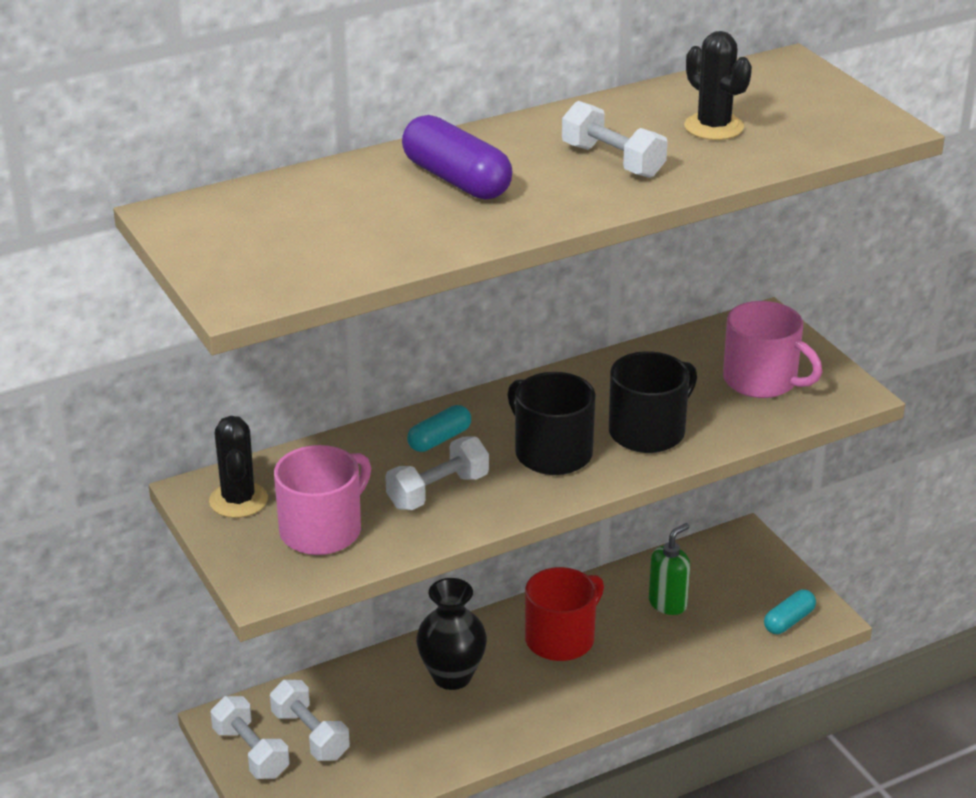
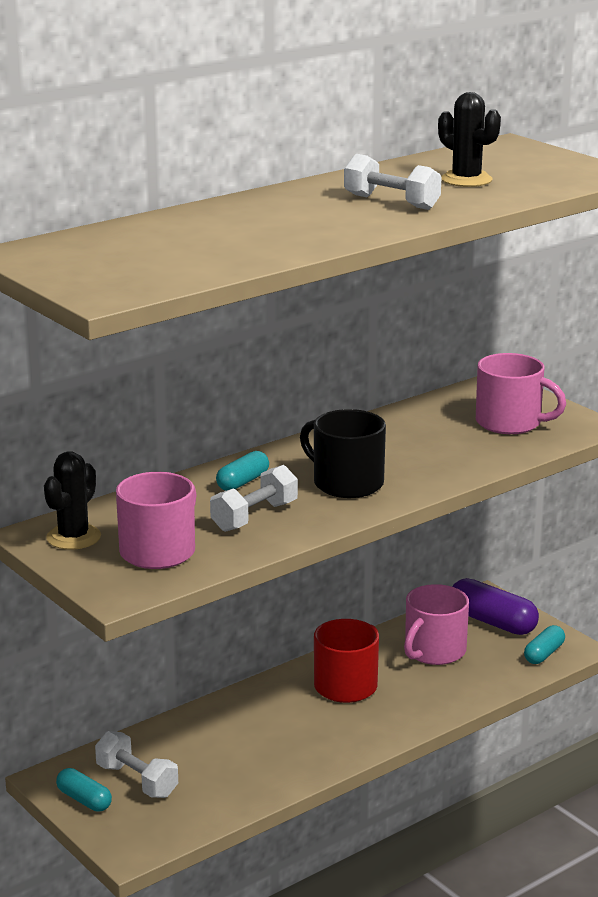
camera: 10 degrees left, 10 degrees down
(238, 500) = (73, 537): black cactus -> black cactus turned 45 degrees clockwise
(251, 752) = (84, 800): white dumbbell -> turquoise capsule
(452, 676) = (256, 723): black vase -> none
(456, 179) = (262, 219): purple capsule -> purple capsule (492, 622)
(648, 431) = (426, 463): black mug -> none
(668, 603) = (434, 651): green soap dispenser -> pink mug

